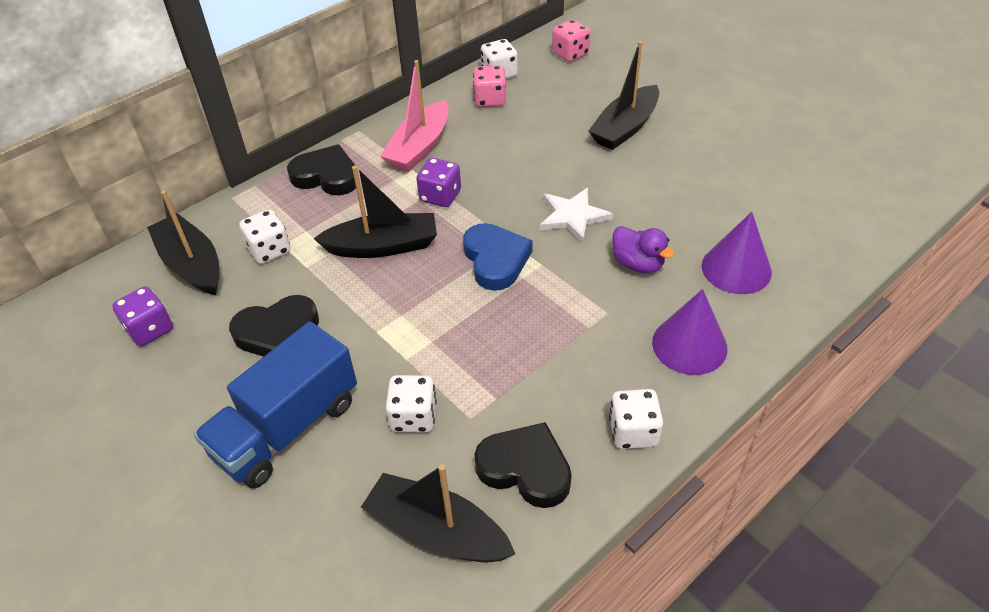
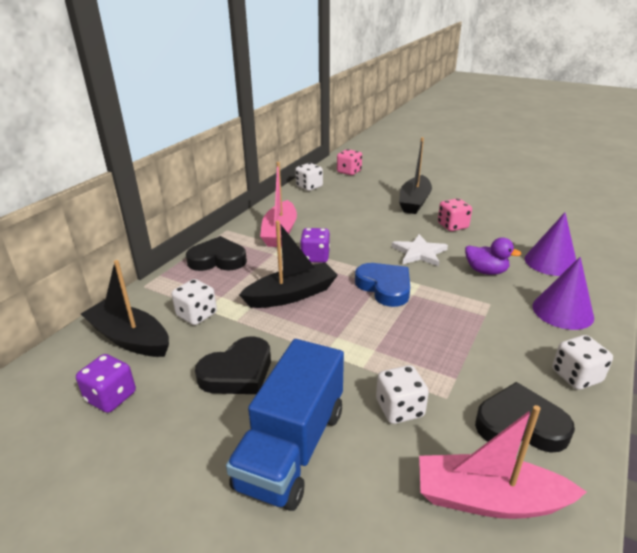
camera: 20 degrees left, 15 degrees down
(437, 531) = (488, 499): black boat -> pink boat
(490, 100) = (312, 200): pink dice -> pink dice (452, 226)

